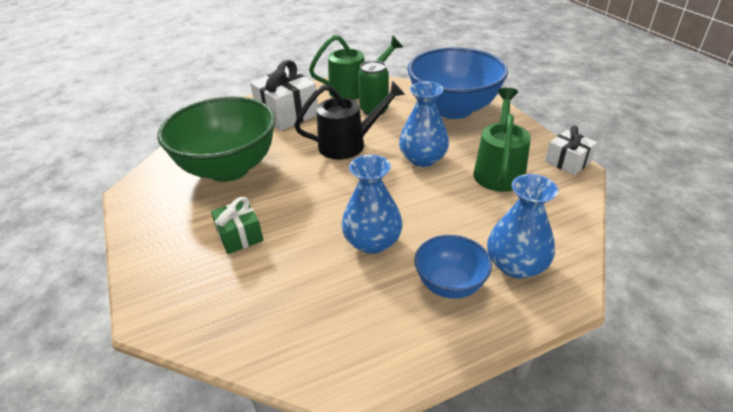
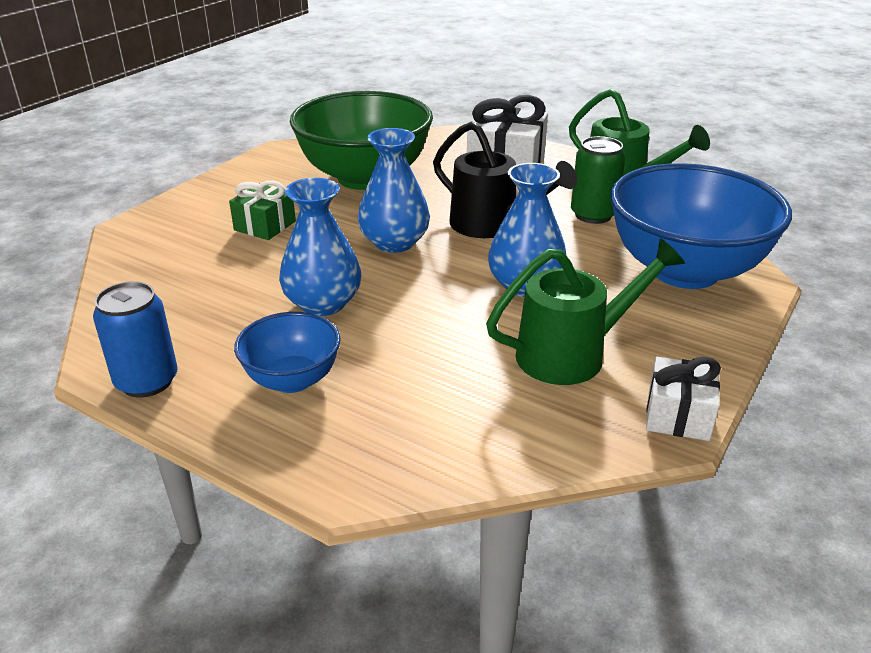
camera: 55 degrees right, 5 degrees down
(398, 364) = (147, 381): none -> blue can
(516, 265) = (370, 423): blue vase -> blue vase (394, 242)

